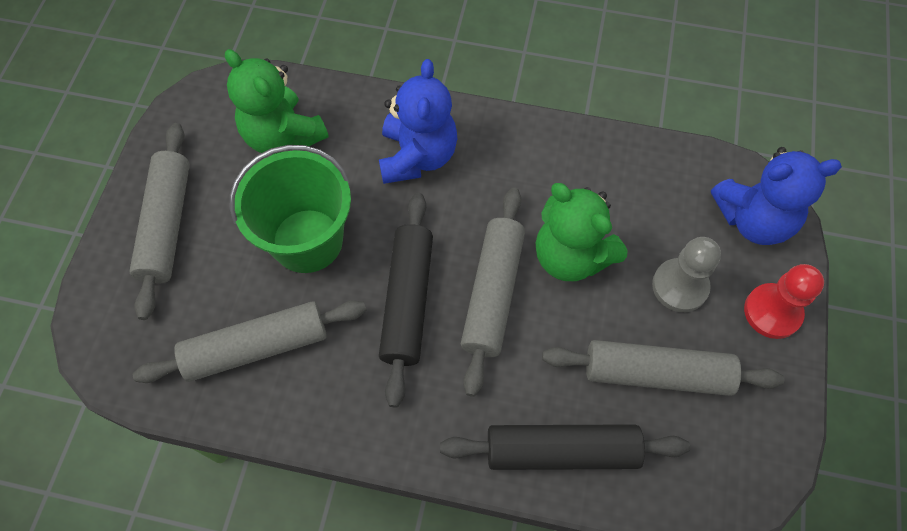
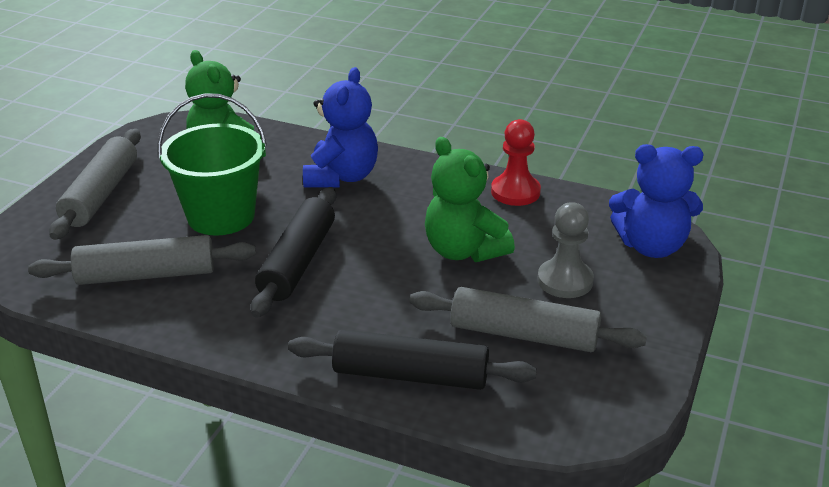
camera: 10 degrees right, 30 degrees down
(492, 293) = (380, 266): grey rolling pin -> none
(772, 312) = (654, 307): red pawn -> red pawn (515, 192)

